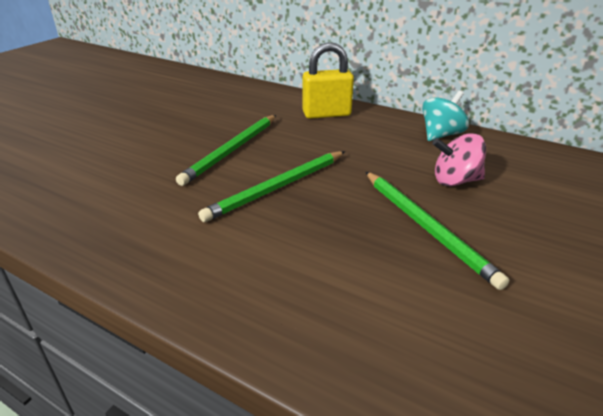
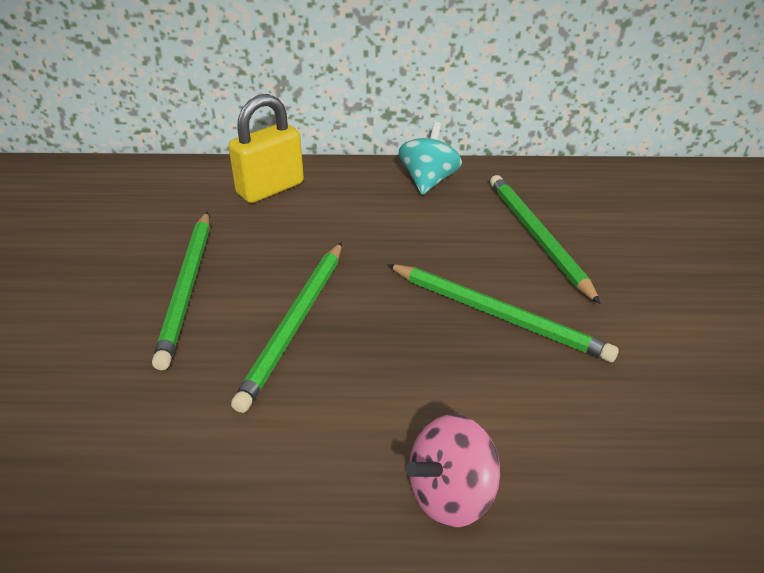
camera: 30 degrees left, 5 degrees up
(455, 181) = (486, 242): pink spinning top -> pink spinning top (450, 495)
(501, 190) = (537, 237): none -> green pencil

